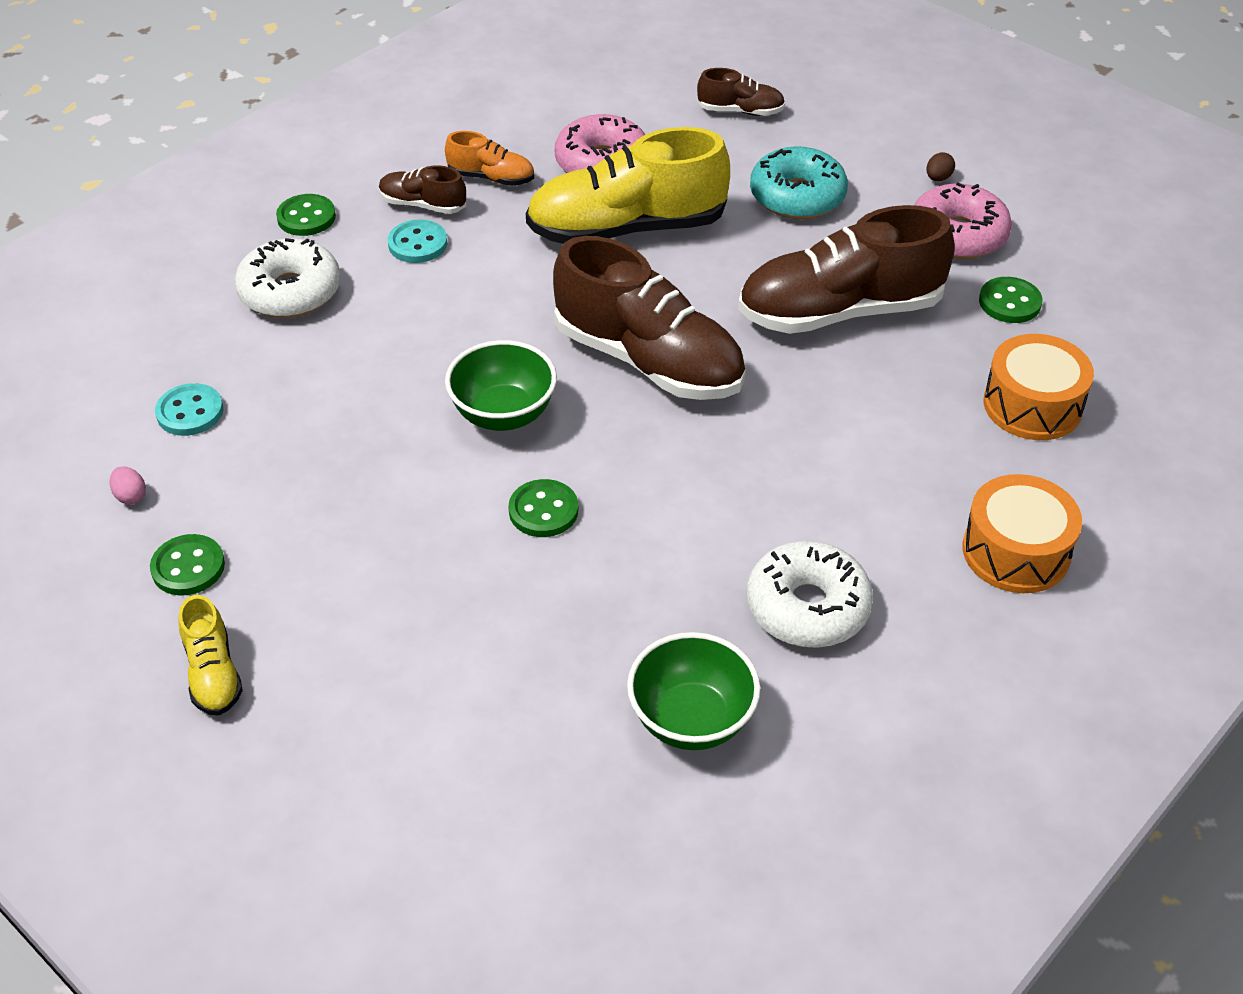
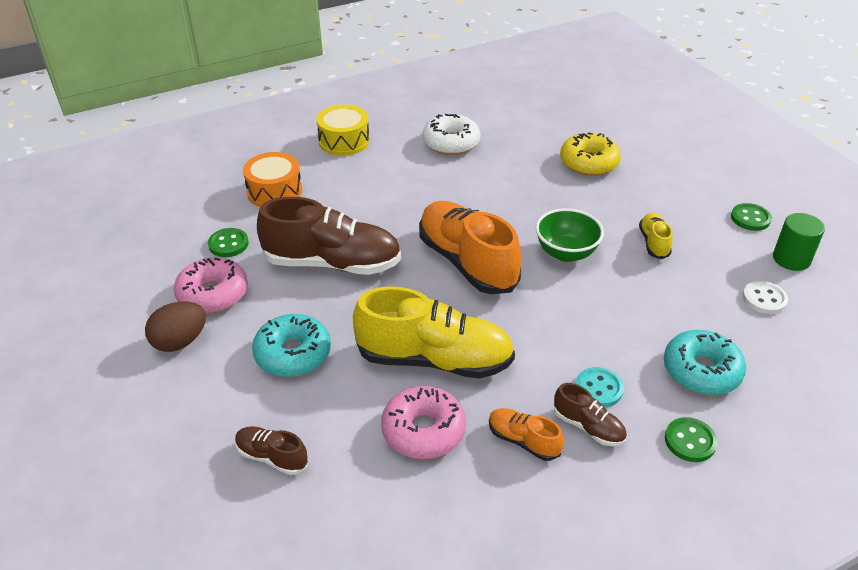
camera: 160 degrees left, 5 degrees down
(130, 496) = (791, 259): pink egg -> green cylinder
(190, 412) = (764, 299): turquoise button -> white button
(213, 673) = (730, 176): yellow shoe -> yellow shoe (653, 243)
(290, 292) = (701, 371): white donut -> turquoise donut
(510, 629) = (589, 163): none -> yellow donut
(543, 511) = (558, 202): green button -> none
(649, 361) = (467, 262): brown shoe -> orange shoe
(691, 720) = (521, 122): green bowl -> none
(938, 178) = (180, 342): brown egg -> brown egg, size x2.15
(1015, 551) = (344, 141): orange drum -> yellow drum

